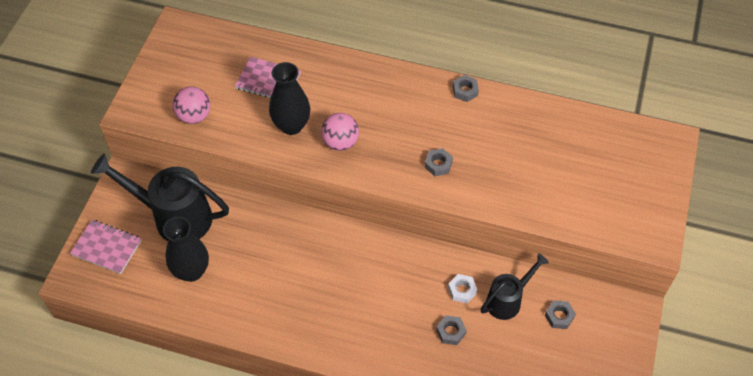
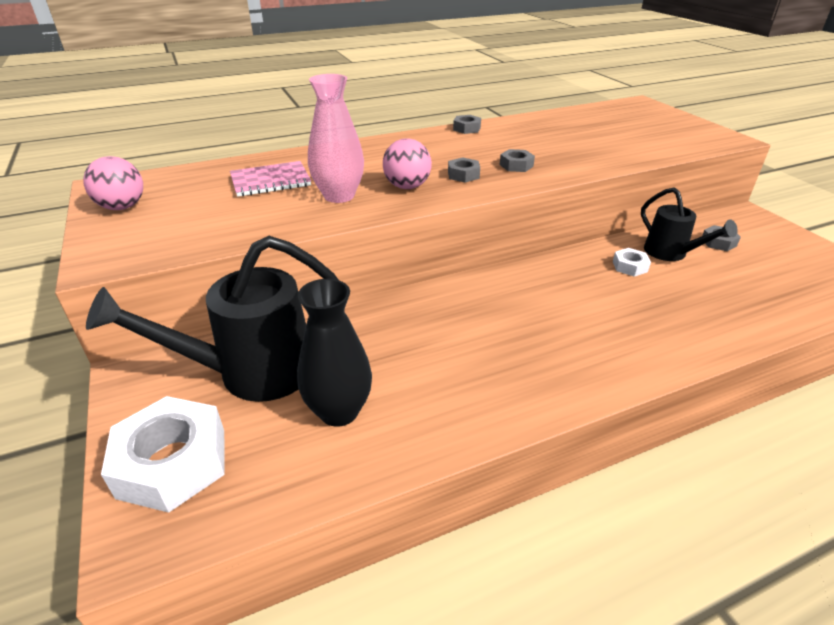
camera: 40 degrees left, 20 degrees down
(106, 247) = (172, 463): pink notebook -> white nut
(194, 116) = (206, 232): pink ball -> pink ball (122, 207)
(291, 125) = (339, 196): black vase -> pink vase
(450, 332) = (671, 297): grey nut -> grey nut (463, 175)
(507, 300) = (670, 253): black watering can -> black watering can turned 135 degrees clockwise

